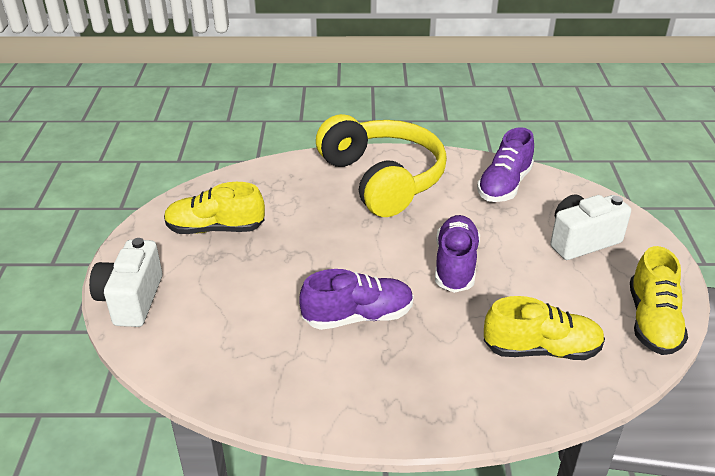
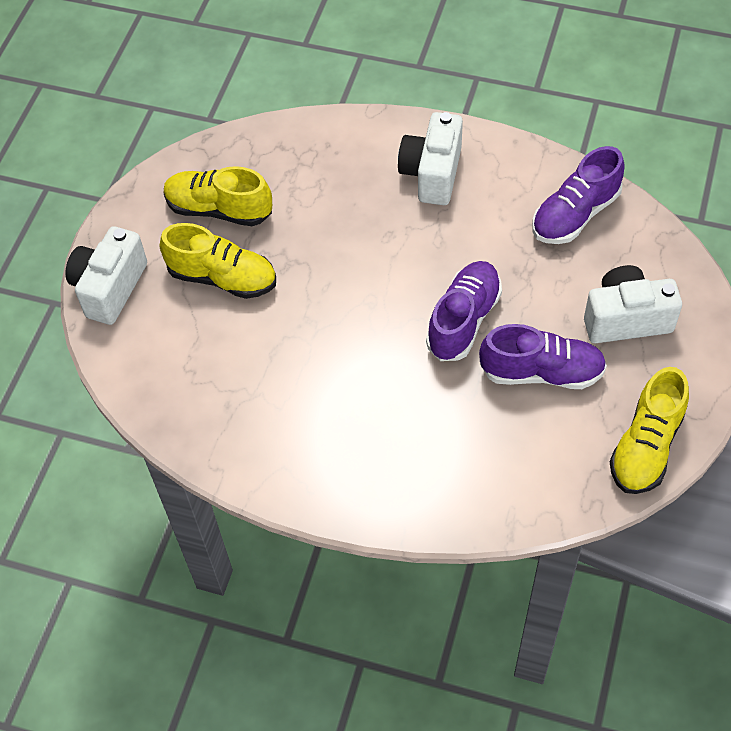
camera: 20 degrees right, 20 degrees up
(358, 317) = (332, 364): purple shoe -> purple shoe (541, 372)
(382, 179) = (432, 174): yellow headphones -> white camera
(541, 349) = (506, 451): yellow shoe -> yellow shoe (222, 278)

